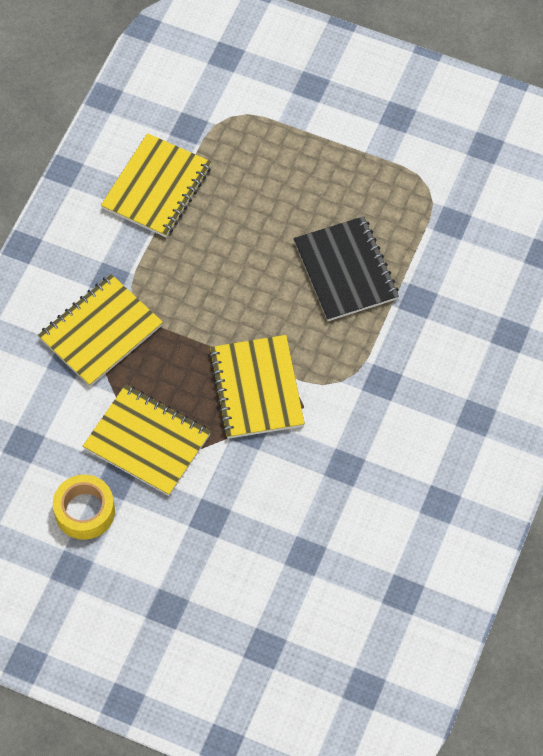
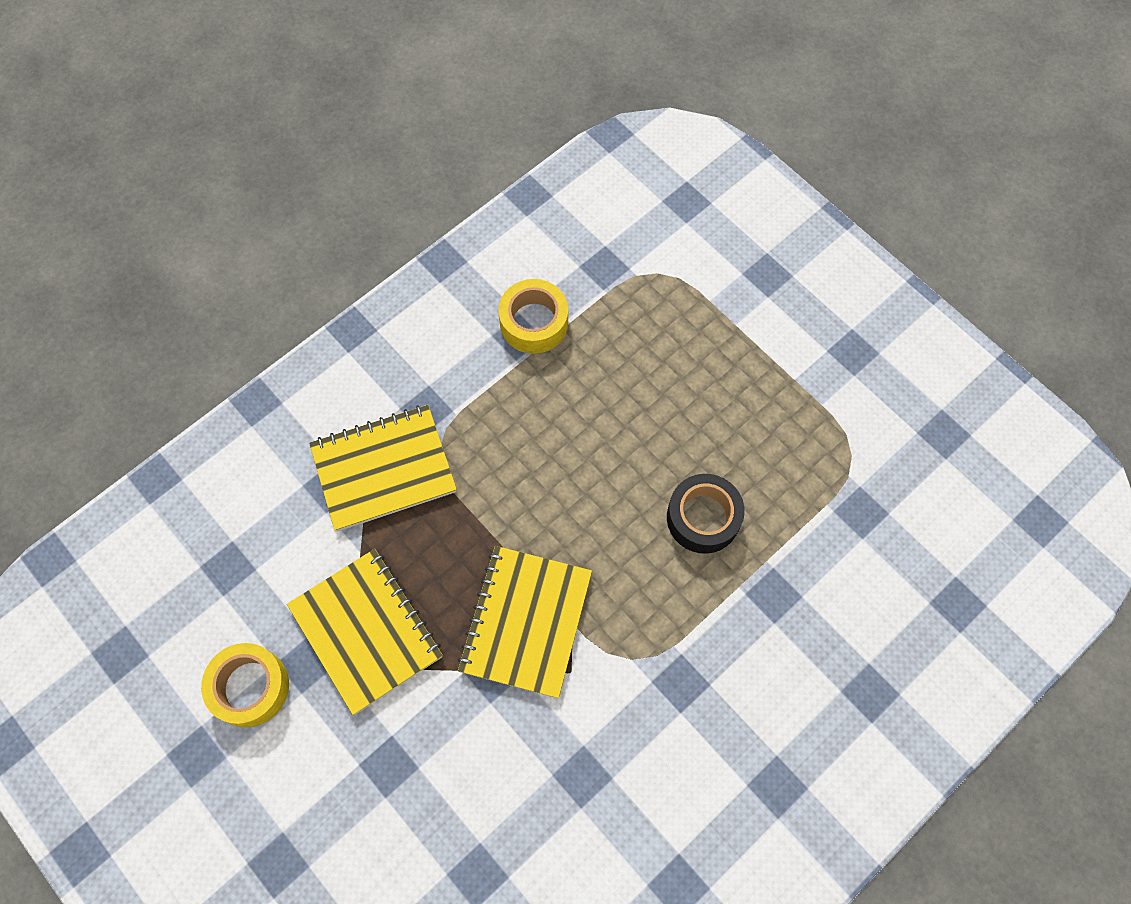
camera: 25 degrees right, 5 degrees up
(157, 187) = (534, 322): yellow notebook -> yellow tape
(345, 270) = (703, 518): black notebook -> black tape

